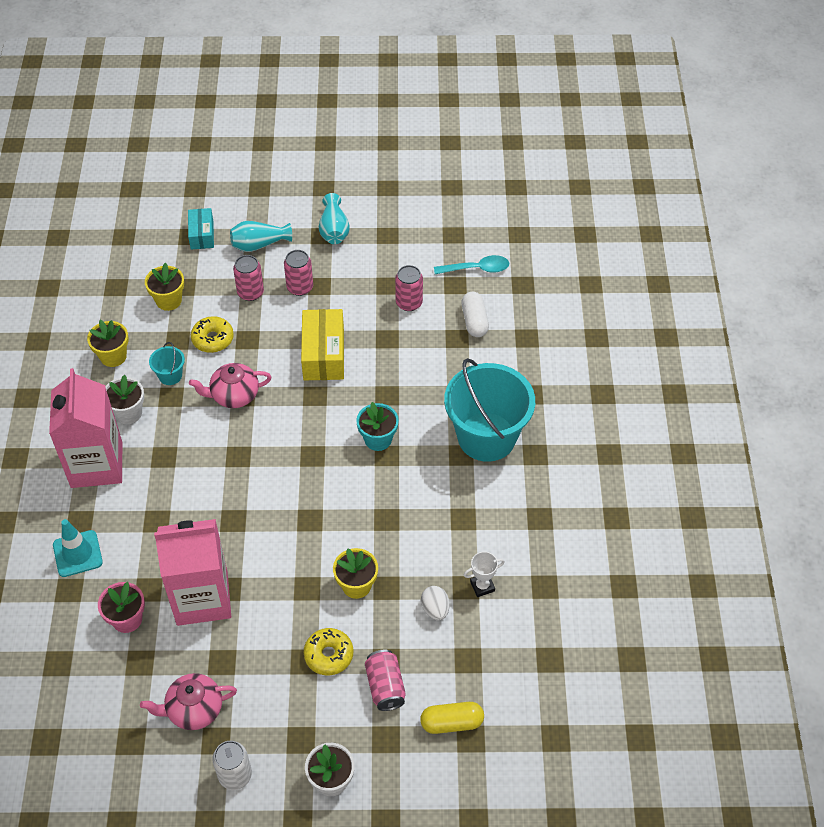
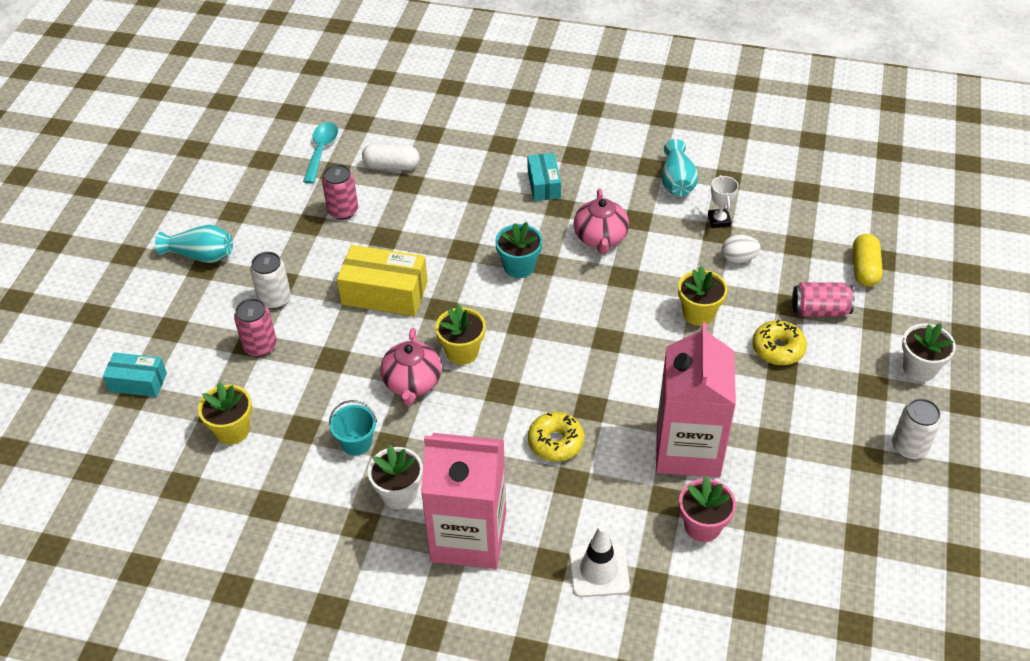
camera: 75 degrees left, 5 degrees down
(77, 553) = (598, 570): turquoise traffic cone -> white traffic cone
(113, 356) = (299, 501): yellow flower pot -> yellow flower pot (462, 352)
(194, 709) = (828, 474): pink teapot -> pink teapot (600, 238)
(213, 339) = (316, 392): yellow donut -> yellow donut (555, 442)
(259, 244) = (186, 327): turquoise vase -> turquoise vase (677, 181)
(300, 287) = (275, 299): pink can -> white can
(486, 437) = (544, 185): turquoise bucket -> turquoise box

